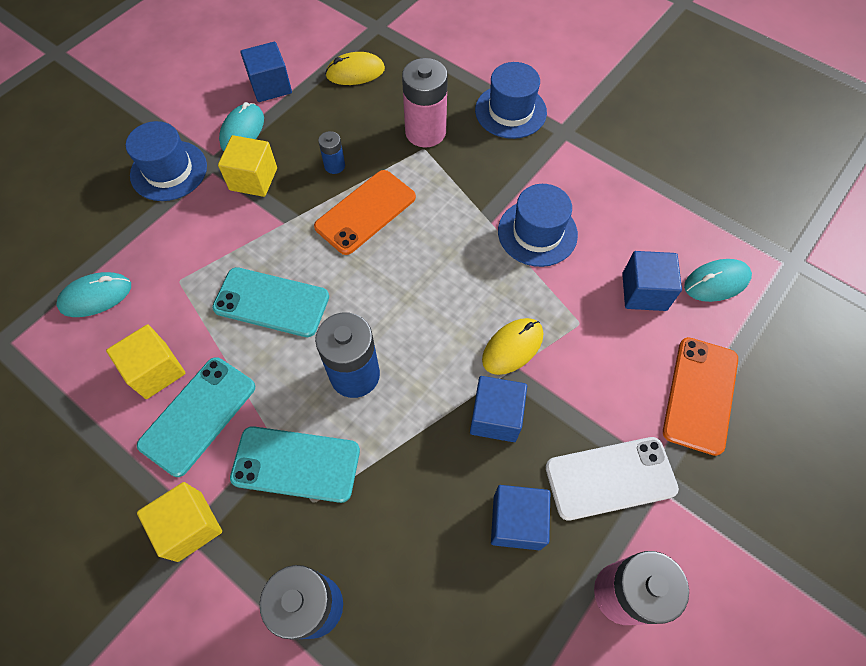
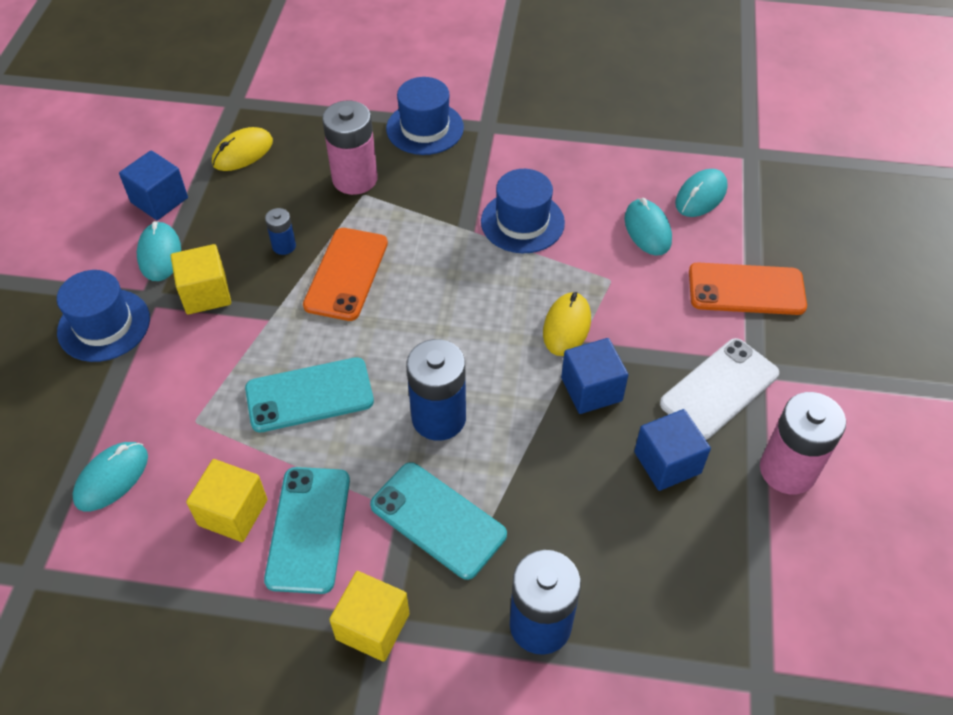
camera: 30 degrees left, 10 degrees down
(296, 464) = (438, 520): turquoise phone -> turquoise phone turned 60 degrees clockwise
(644, 292) = (647, 230): blue cube -> turquoise mouse
(700, 395) = (746, 289): orange phone -> orange phone turned 75 degrees counterclockwise

